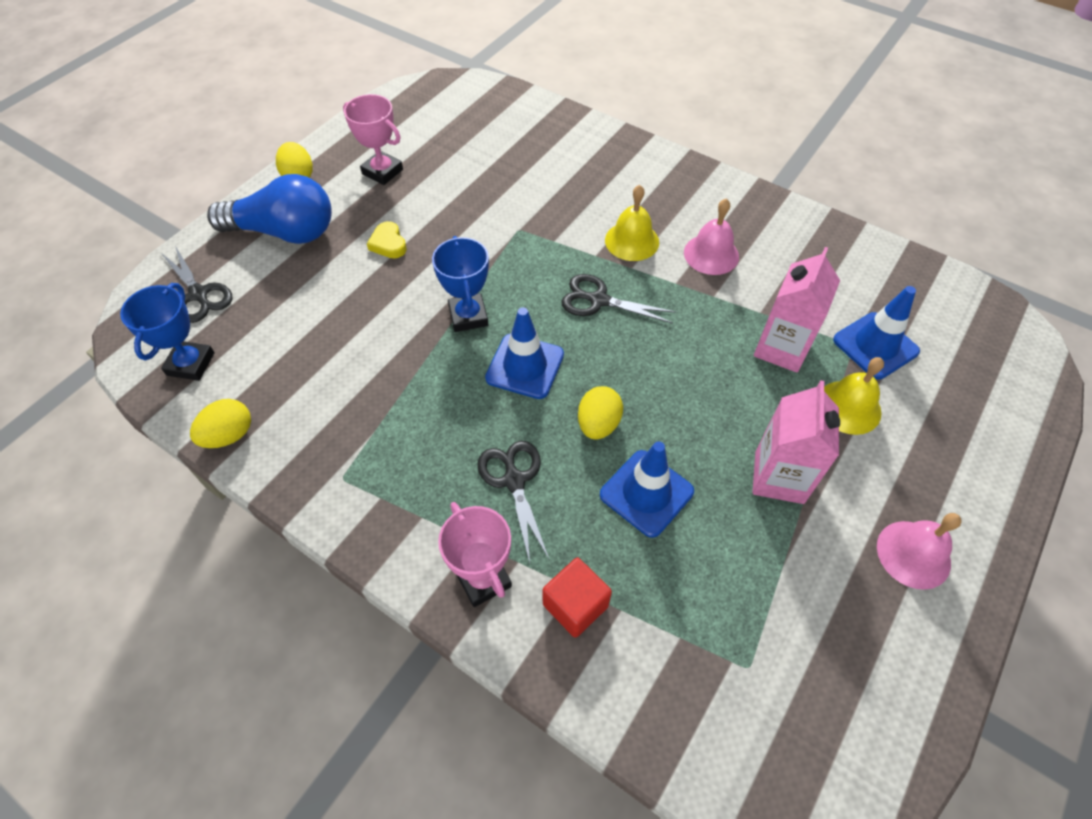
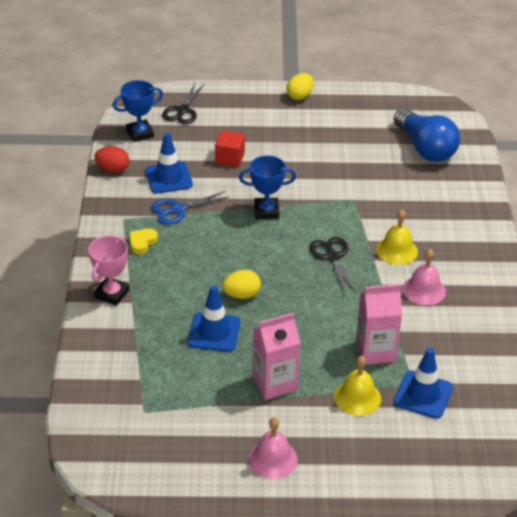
camera: 55 degrees right, 15 degrees down
(229, 435) = (113, 169): yellow egg -> red egg
(284, 232) = (254, 114): blue light bulb -> blue light bulb (425, 148)
(382, 171) = (339, 124): pink trophy -> none
(382, 405) = (177, 209): none -> blue scissors
(388, 244) = (287, 155): yellow heart -> yellow heart (142, 243)
(468, 316) = (266, 211): blue trophy -> blue trophy turned 45 degrees clockwise
(514, 480) = (176, 279): black scissors -> none
(525, 366) = (253, 249): blue traffic cone -> blue traffic cone (169, 178)
(575, 605) = (125, 333): red cube -> red cube (230, 158)

